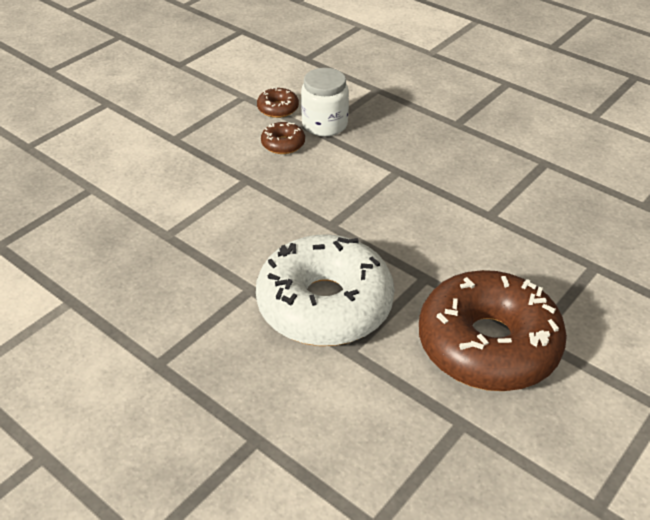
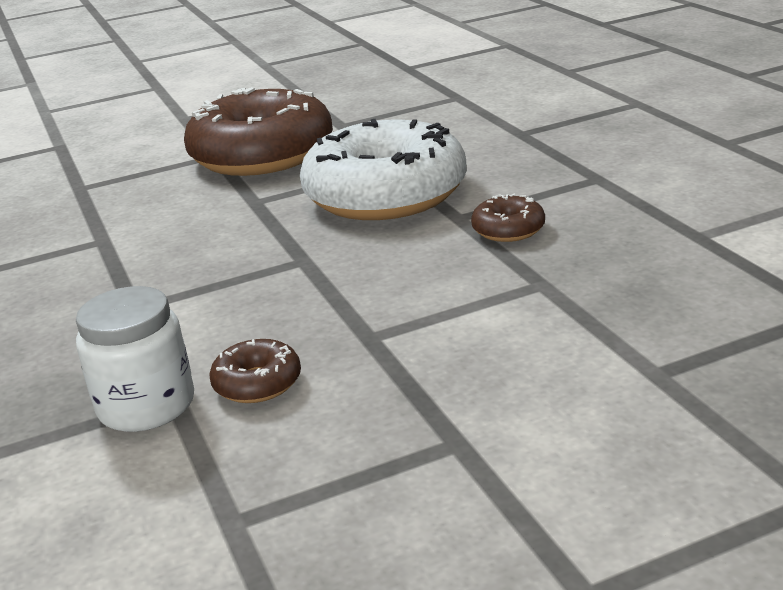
camera: 150 degrees left, 15 degrees down
(278, 109) = (193, 464): brown donut -> brown donut (508, 230)

